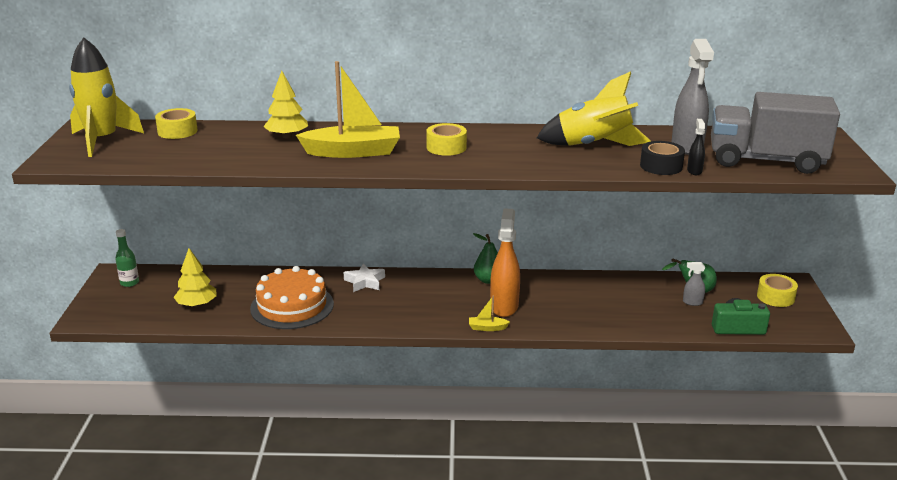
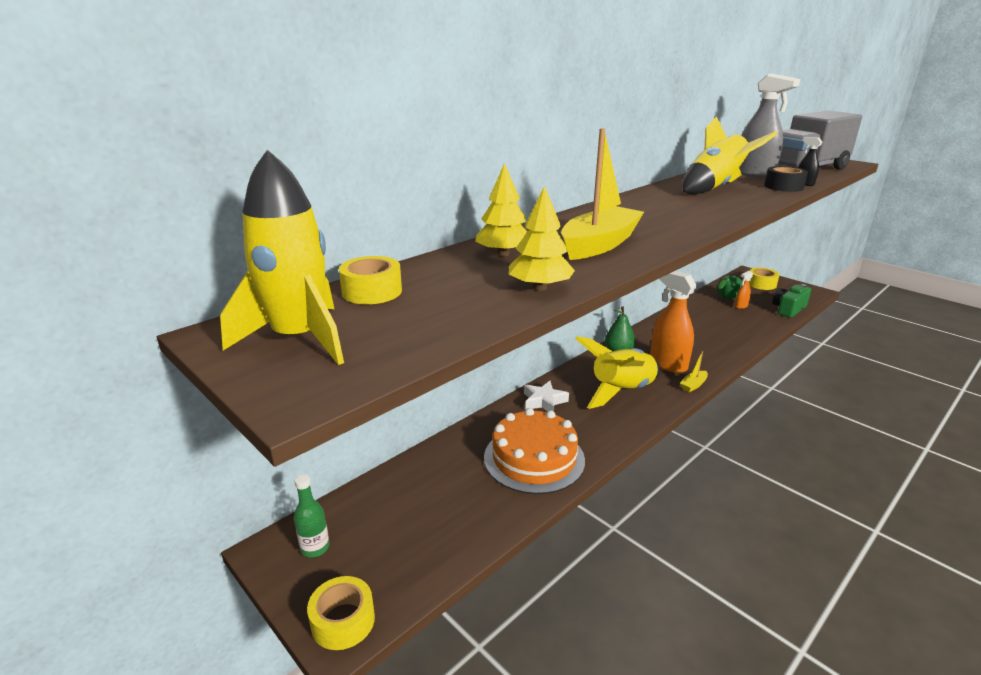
camera: 45 degrees left, 0 degrees up
(197, 305) = (445, 518): yellow tree -> yellow tree (540, 287)
(427, 303) = (621, 391): none -> yellow rocket
(446, 147) = (646, 218): yellow tape -> yellow tape (343, 621)
(692, 302) = (741, 306): grey spray bottle -> orange spray bottle

